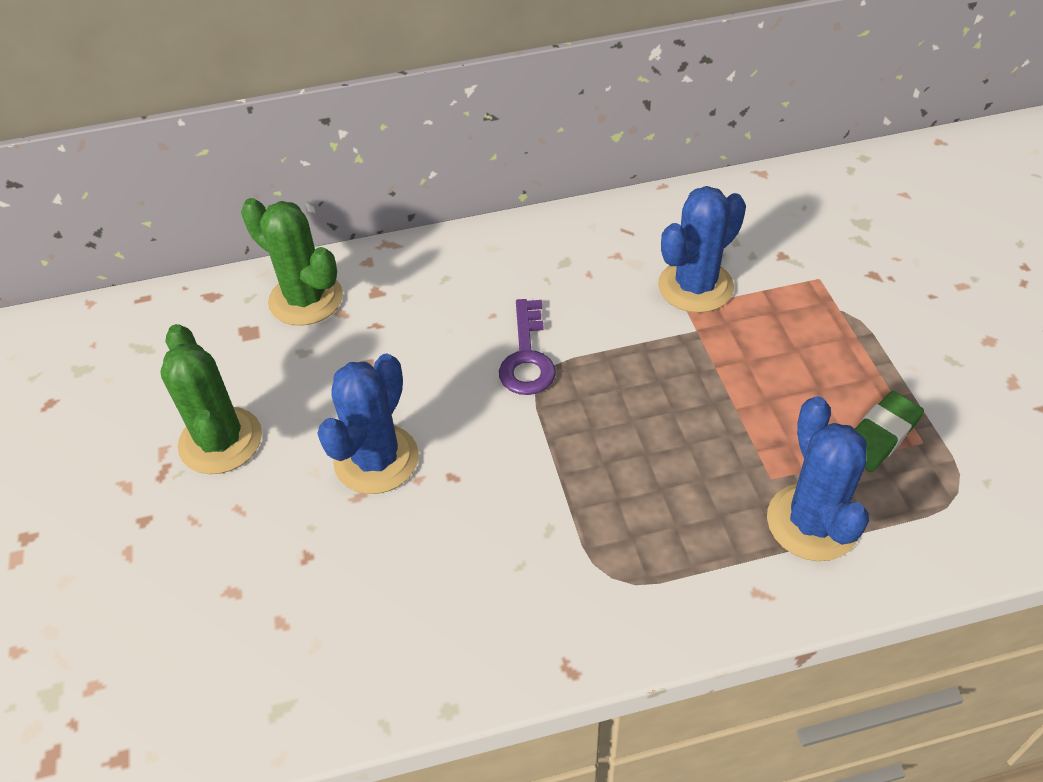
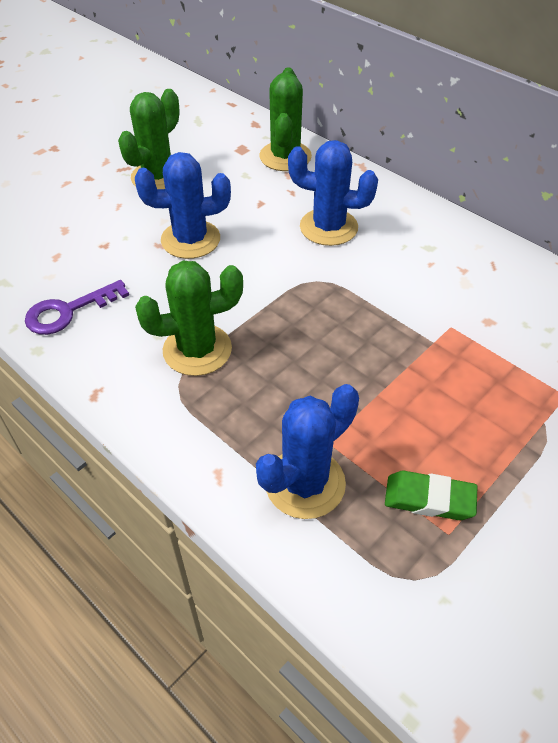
camera: 55 degrees right, 0 degrees up
(527, 357) = (326, 266): purple key -> purple key (68, 311)
(570, 534) = (197, 350): none -> green cactus
(695, 286) = (477, 324): blue cactus -> blue cactus (328, 227)

